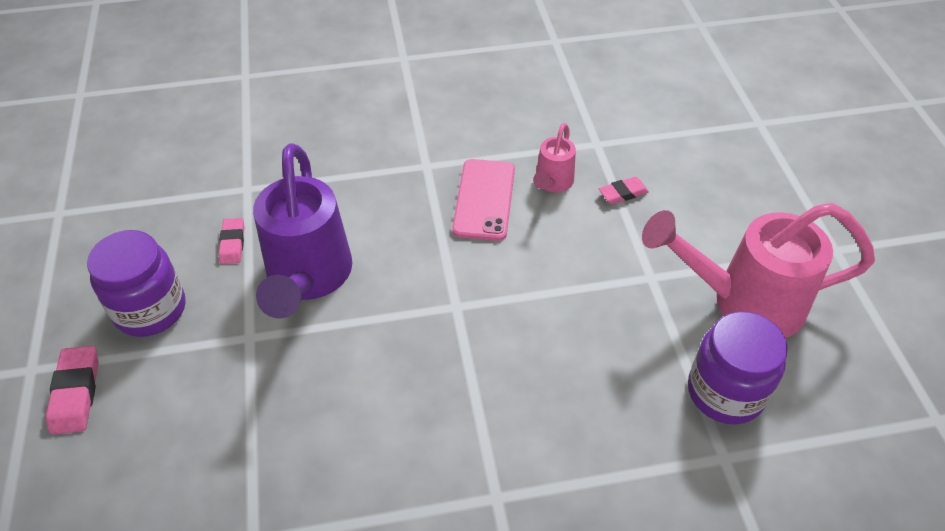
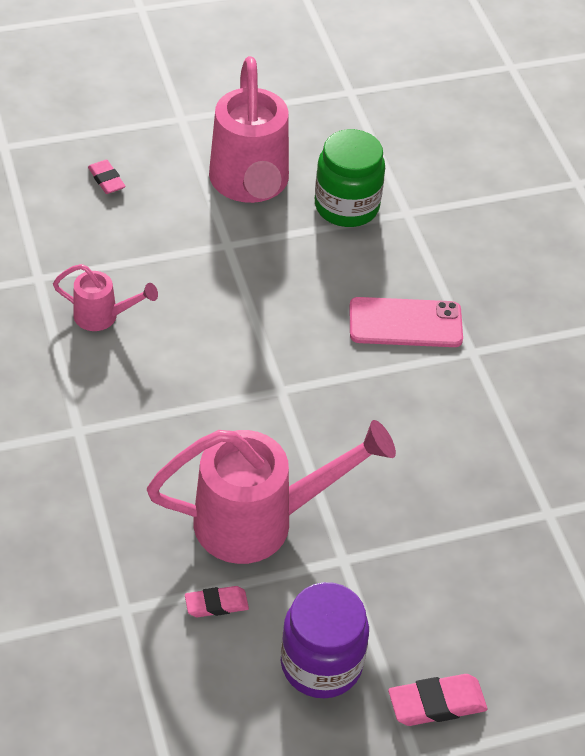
camera: 100 degrees left, 0 degrees up
(308, 279) = (261, 520): purple watering can -> pink watering can
(484, 199) = (131, 374): pink phone -> pink phone (405, 323)
(623, 193) = (115, 260): pink eraser -> pink eraser (106, 180)
(725, 392) = (346, 206): purple jar -> green jar

